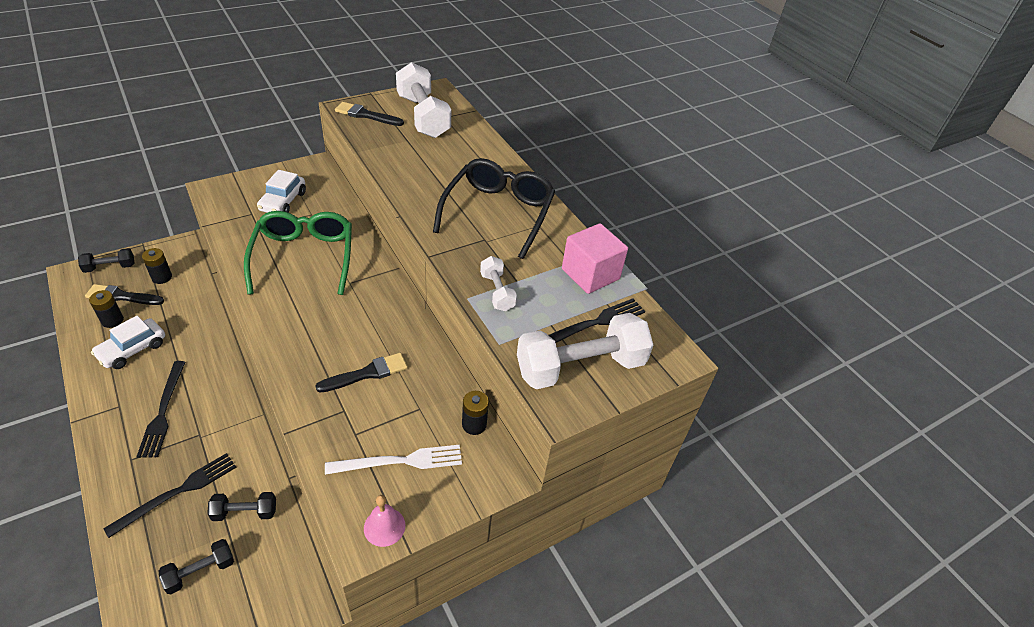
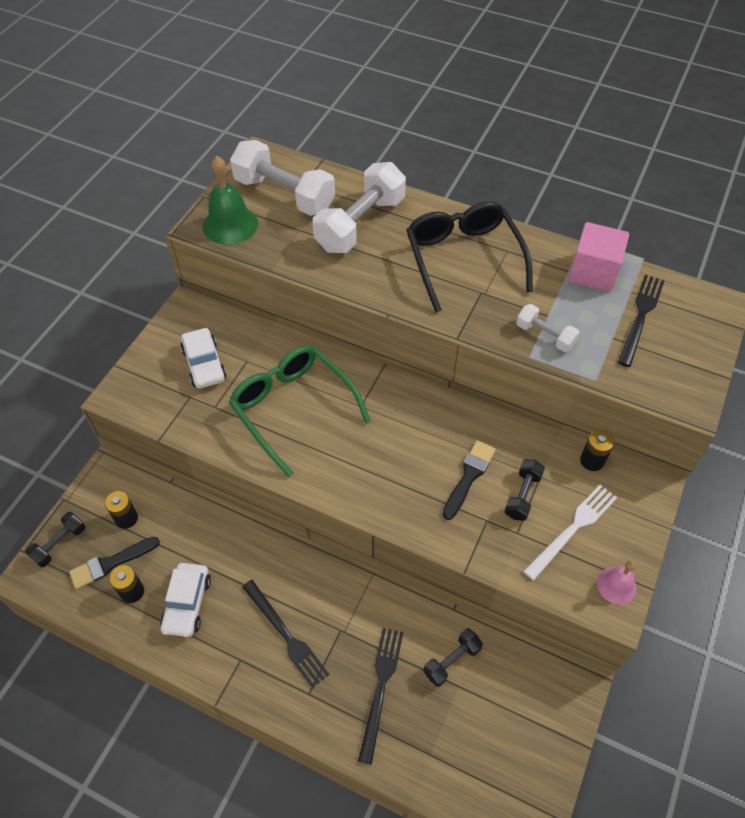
camera: 30 degrees left, 10 degrees up
(200, 571) = (471, 729): black dumbbell -> black dumbbell (522, 495)
(366, 115) = (230, 224): black brush -> green bell
(580, 367) = (669, 360): white dumbbell -> white dumbbell (360, 224)

